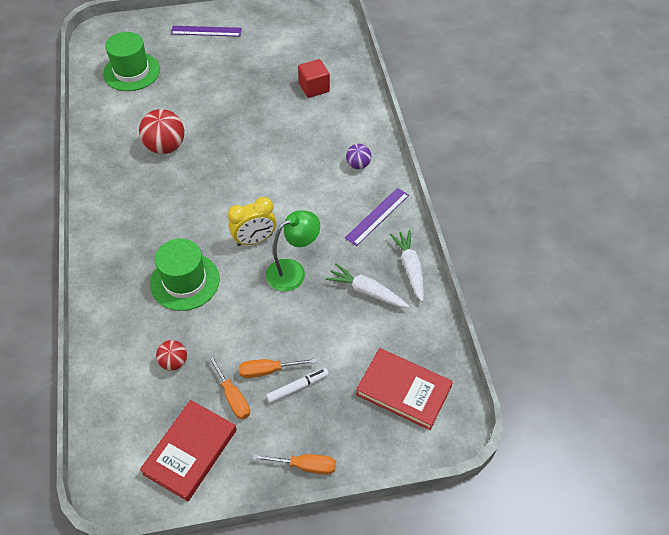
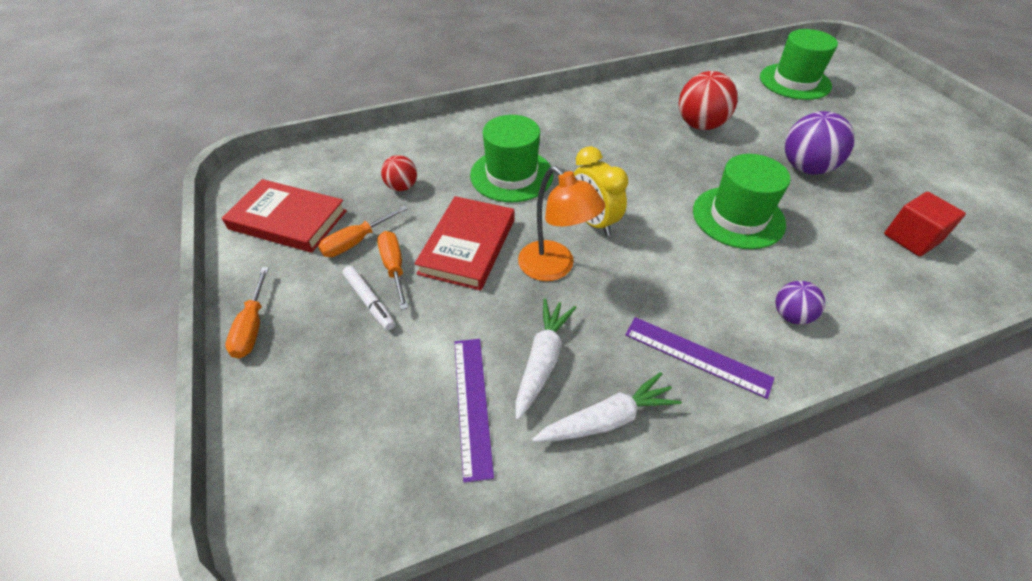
camera: 80 degrees right, 5 degrees down
(206, 31) = (916, 120): purple ruler -> purple ruler (472, 404)
(236, 107) = (805, 168): none -> purple ball
(273, 160) = (738, 217): none -> green hat
(293, 271) = (554, 268): green lamp -> orange lamp
(403, 390) = (364, 436): red book -> red book (468, 246)

